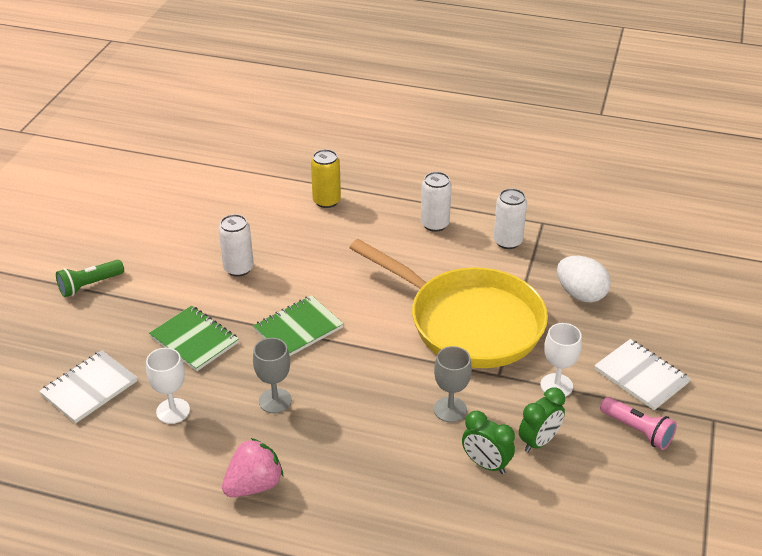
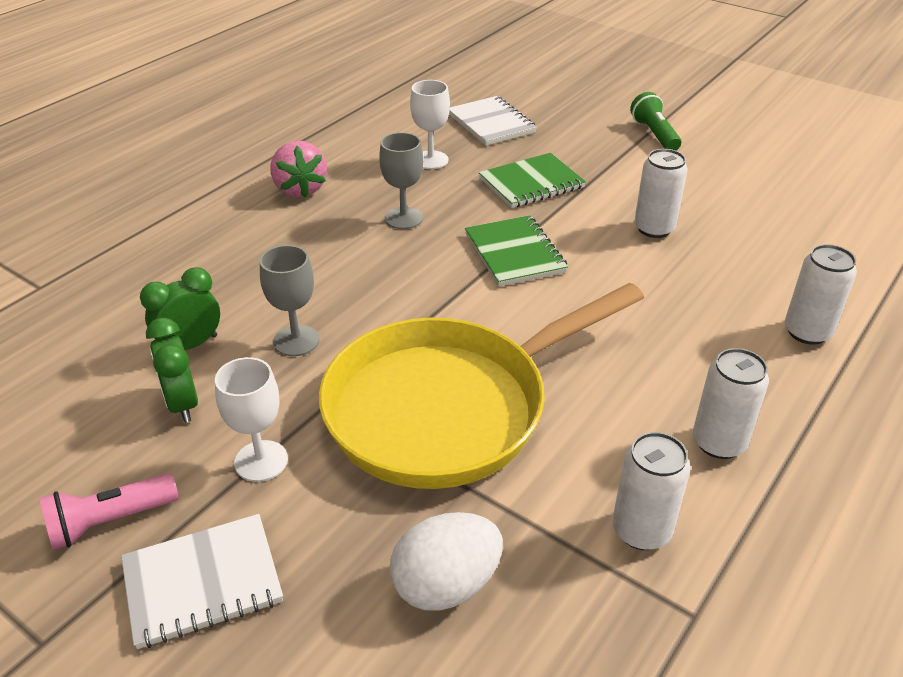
camera: 110 degrees right, 0 degrees up
(326, 201) = (807, 332): yellow can -> white can

